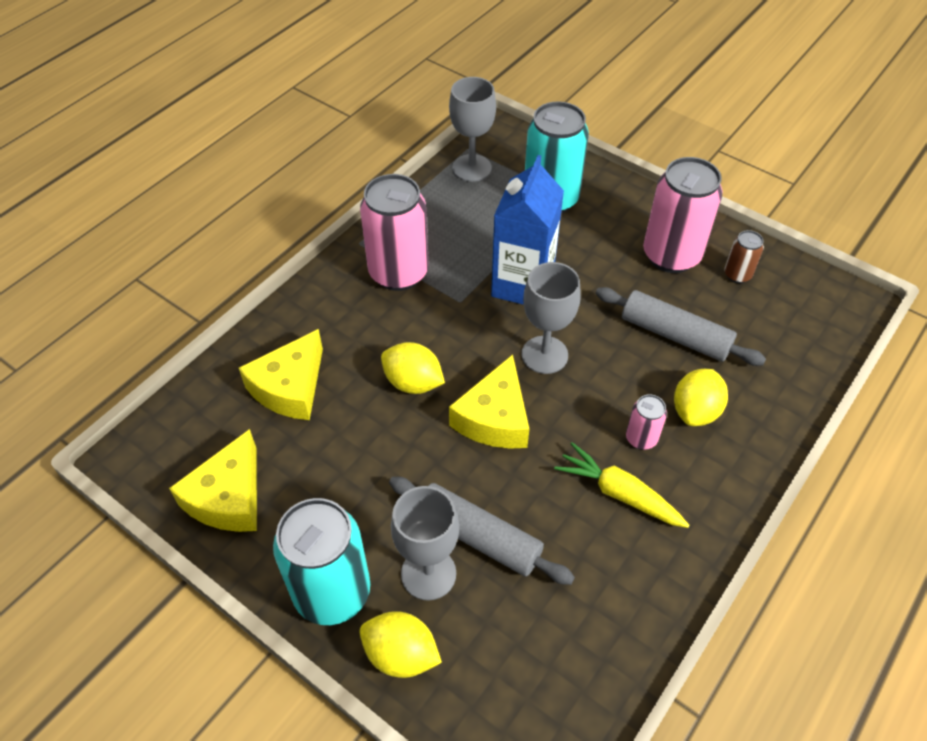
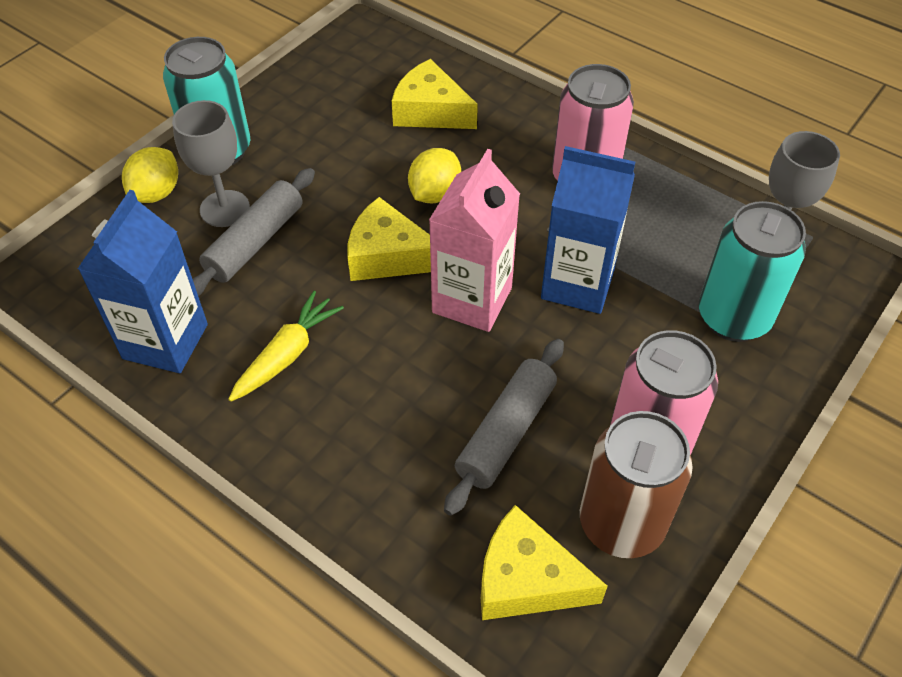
camera: 90 degrees right, 0 degrees up
(228, 497) = (317, 85): yellow cheese -> yellow cheese (526, 579)
(544, 355) = (472, 300): grey goblet -> pink carton
(616, 606) = (165, 341): none -> blue carton
(641, 438) = (354, 381): pink can -> none
(695, 411) = (389, 439): yellow lemon -> none
(737, 275) = (621, 524): brown can -> brown can, size x2.12

